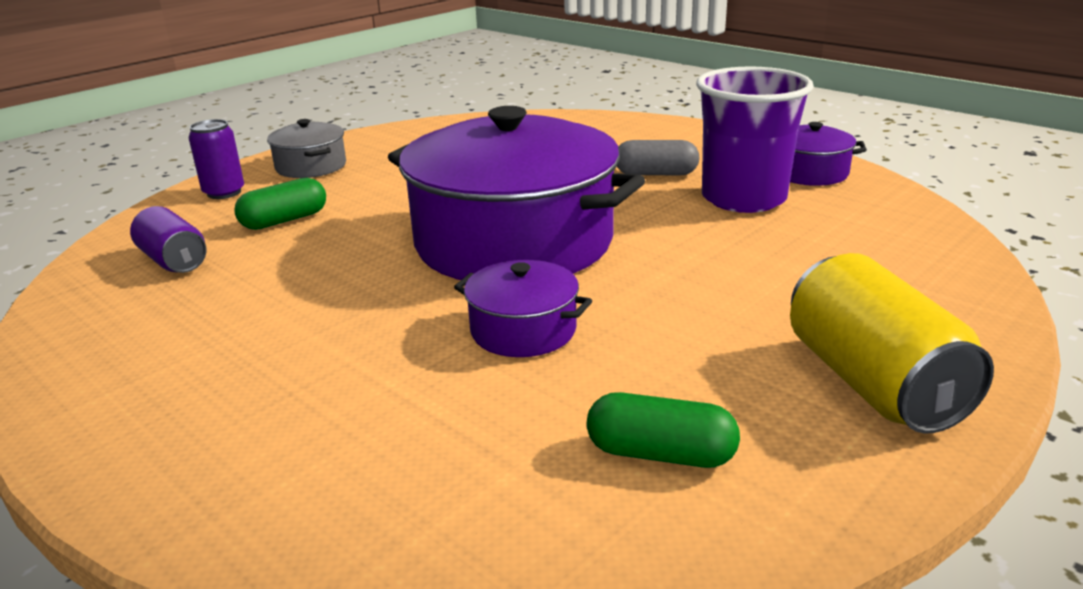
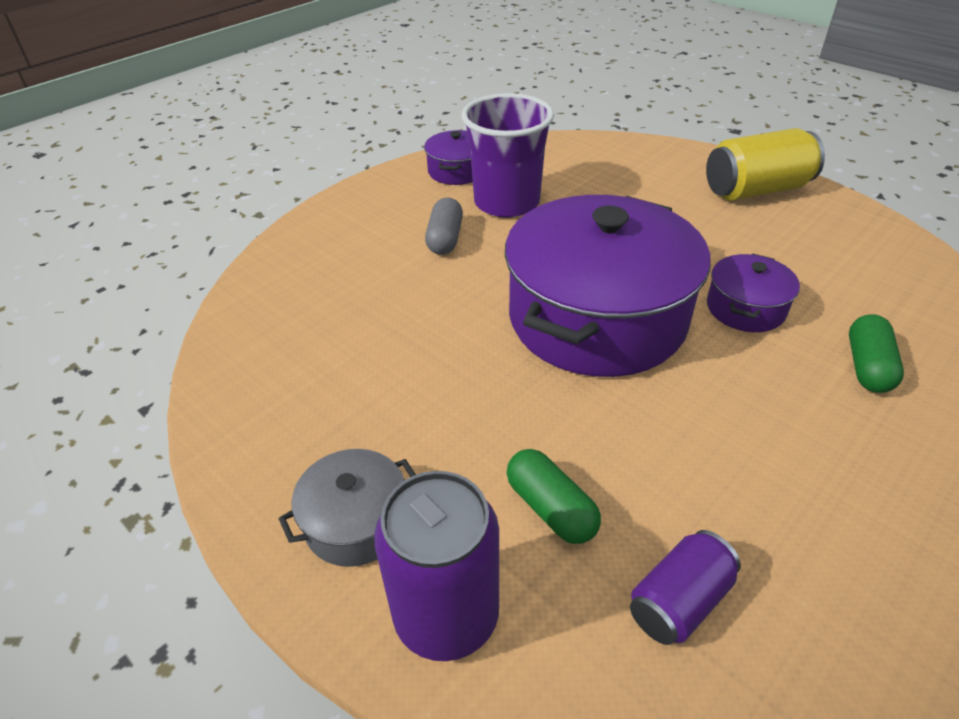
camera: 90 degrees left, 15 degrees up
(224, 192) = (446, 615): purple can -> purple can, size x1.66
(660, 454) = (855, 257): green capsule -> green capsule (867, 366)

